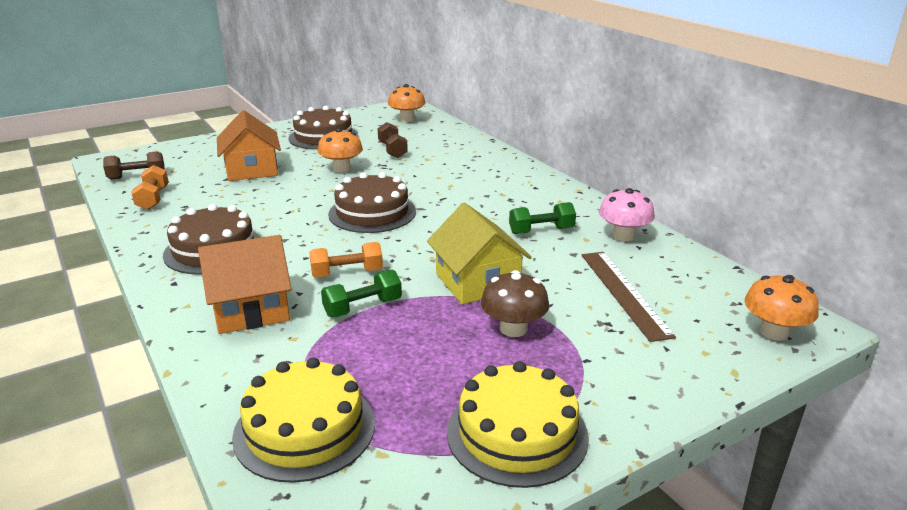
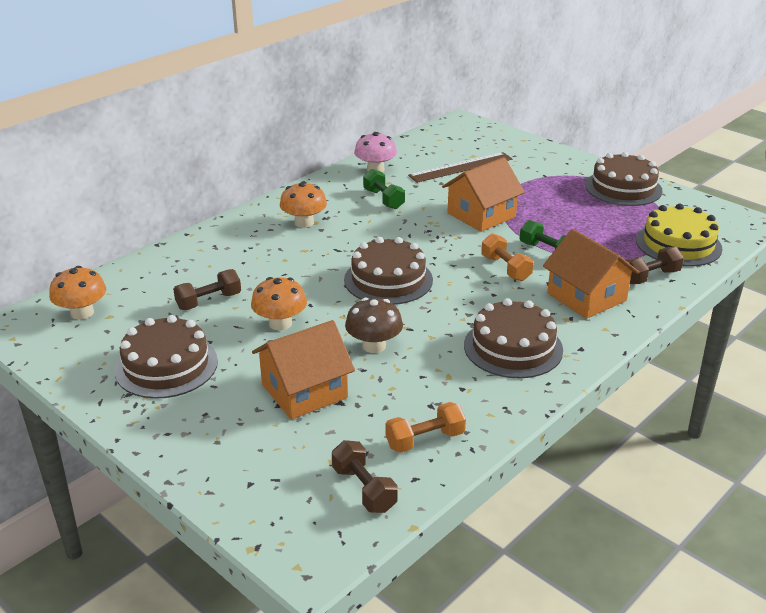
camera: 105 degrees left, 5 degrees up
(248, 370) = (650, 277): none -> brown dumbbell
(477, 282) = (481, 215): yellow house -> orange house
(513, 329) = (530, 197): brown mushroom -> brown mushroom (374, 346)
(517, 433) = (623, 188): yellow cake -> brown cake
(774, 332) = (476, 129): orange mushroom -> orange mushroom (304, 223)

